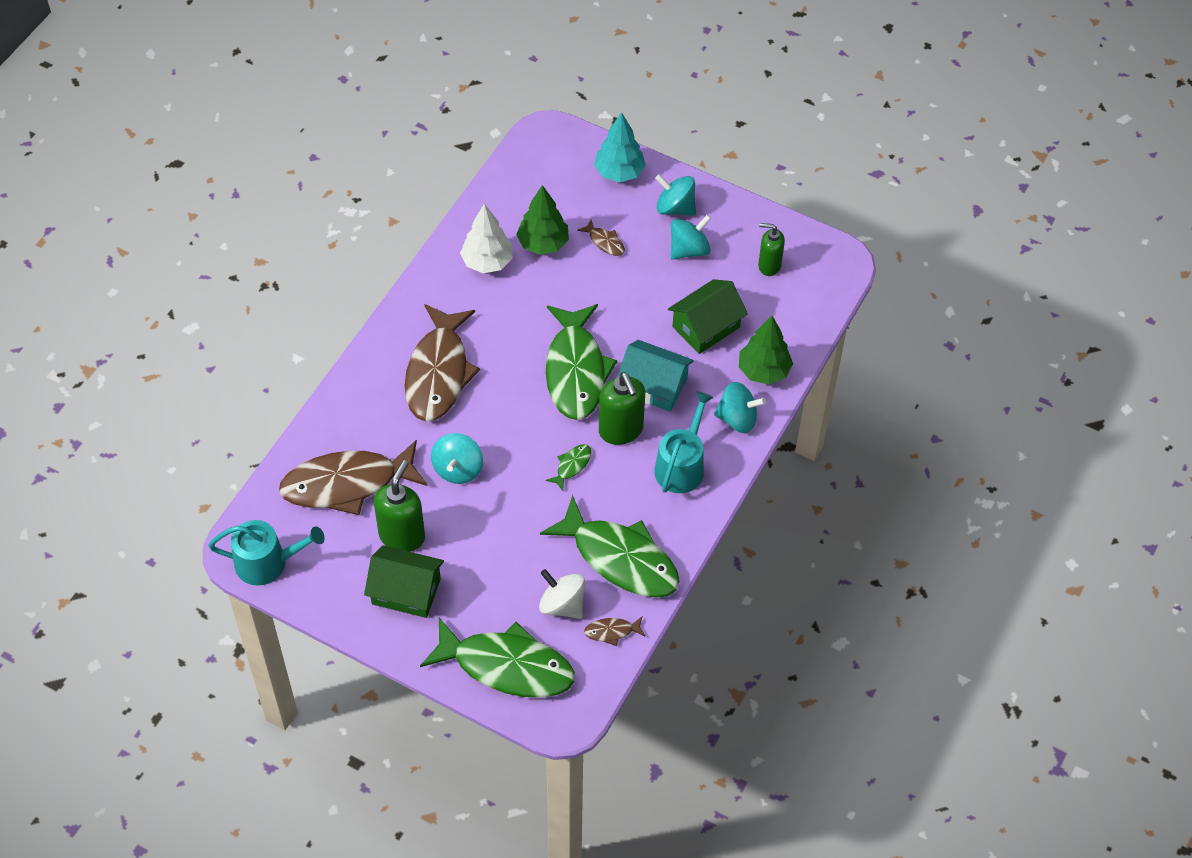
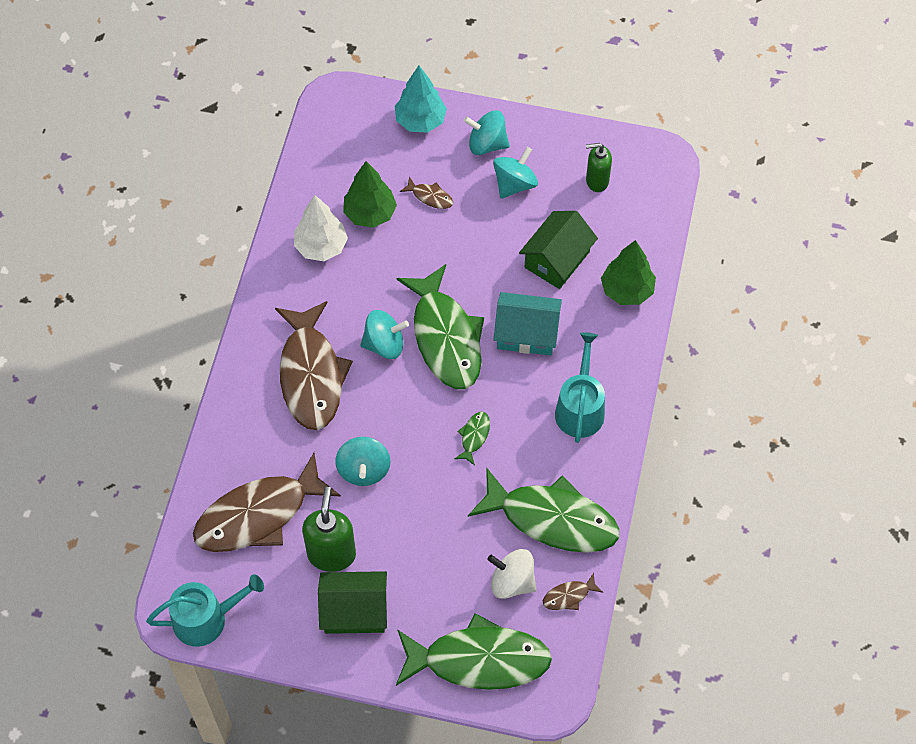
camera: 15 degrees left, 5 degrees up
(621, 430) = (510, 387): green soap dispenser -> none
(737, 419) = (617, 346): turquoise spinning top -> turquoise spinning top (384, 344)

